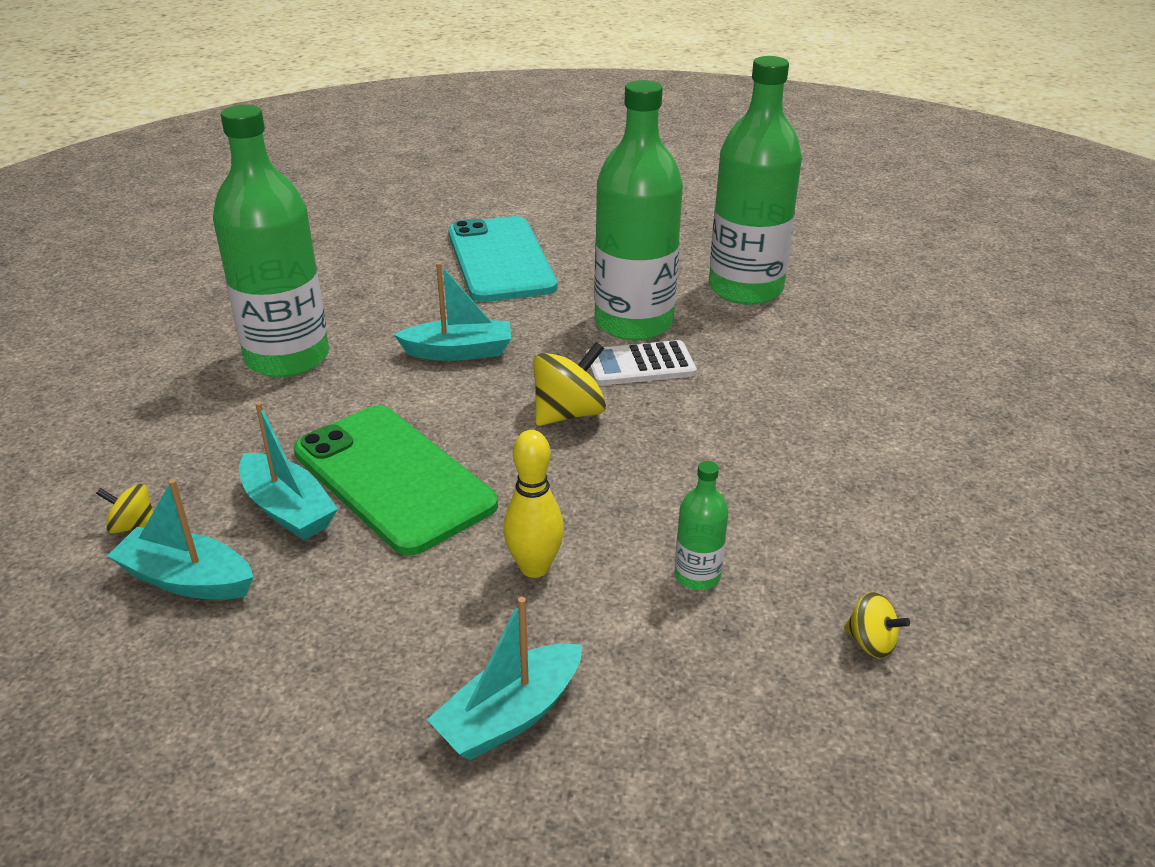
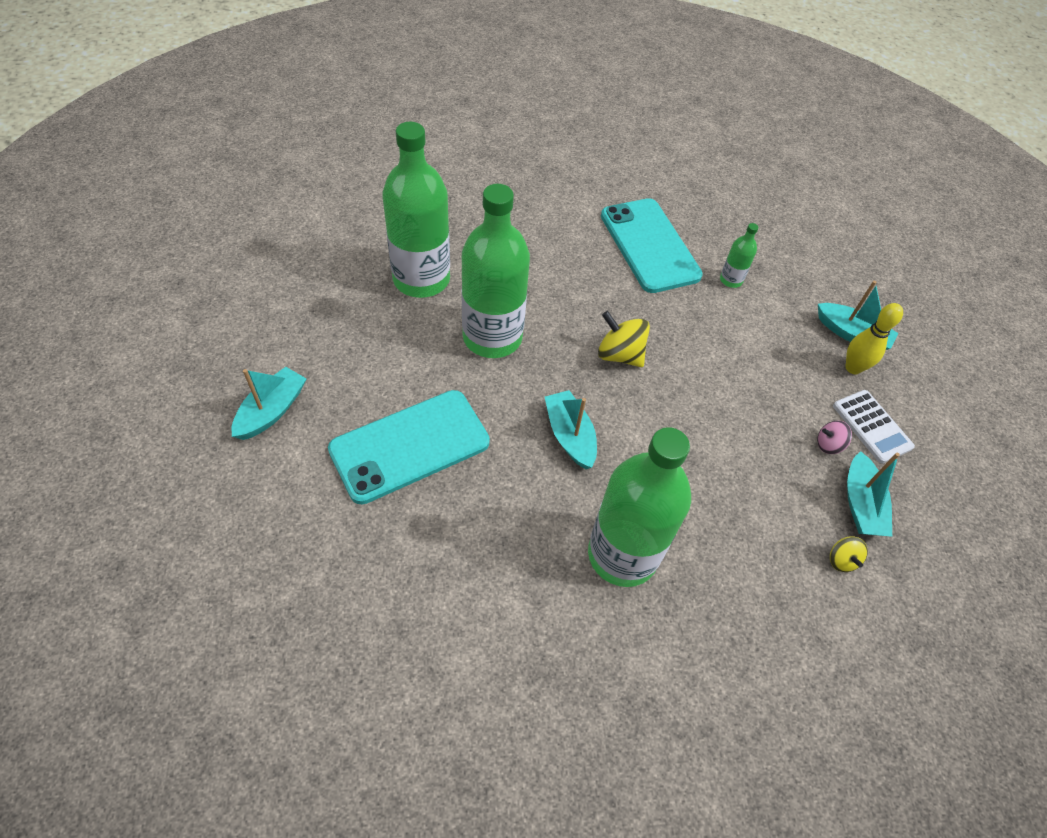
camera: 110 degrees left, 20 degrees up
(288, 509) = (781, 477): turquoise boat -> turquoise boat (272, 411)
(302, 581) = (828, 445): none -> pink spinning top
(393, 478) = (726, 430): green phone -> none
(534, 567) = (760, 344): yellow bowling pin -> yellow bowling pin (853, 368)
(640, 365) = (548, 326): white calculator -> white calculator (872, 426)
(799, 495) = (649, 245): none -> turquoise phone
(871, 642) = (739, 221): yellow spinning top -> none

